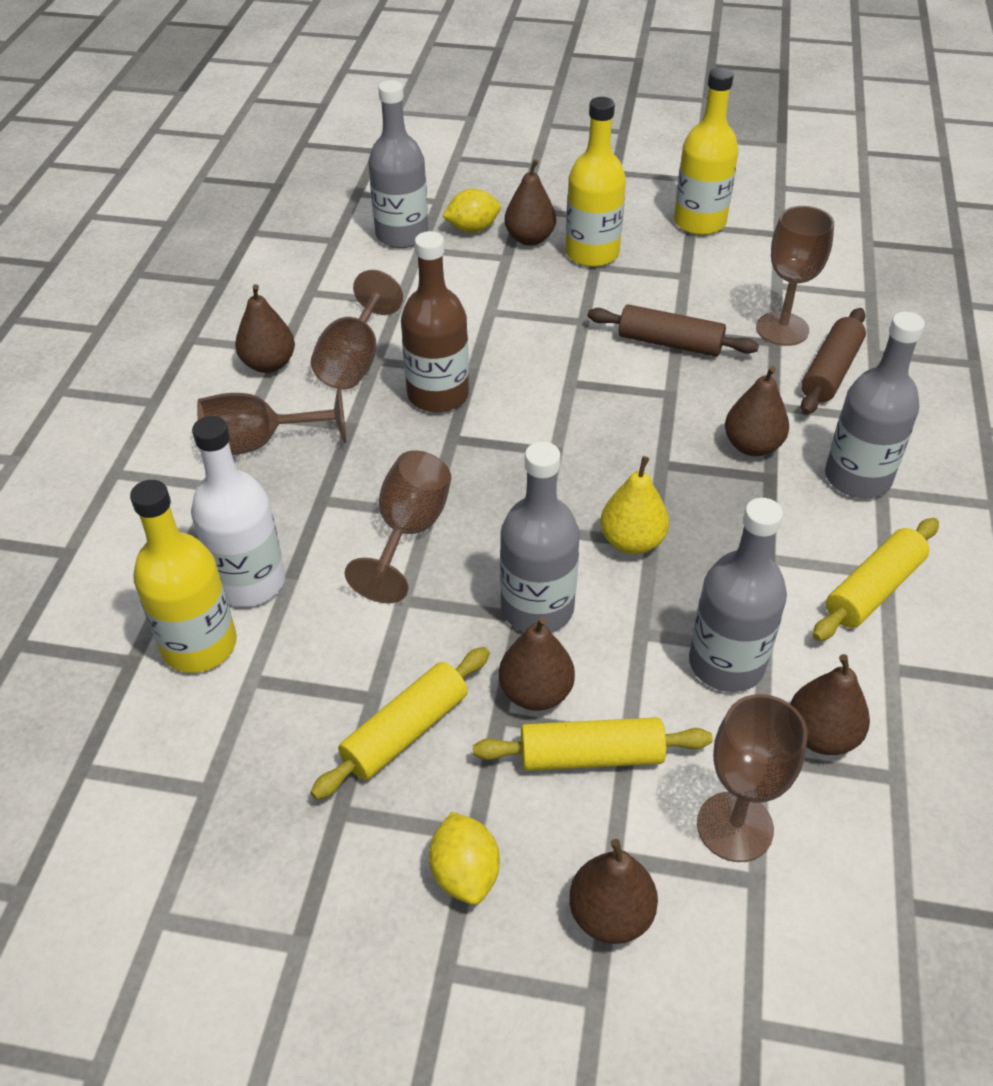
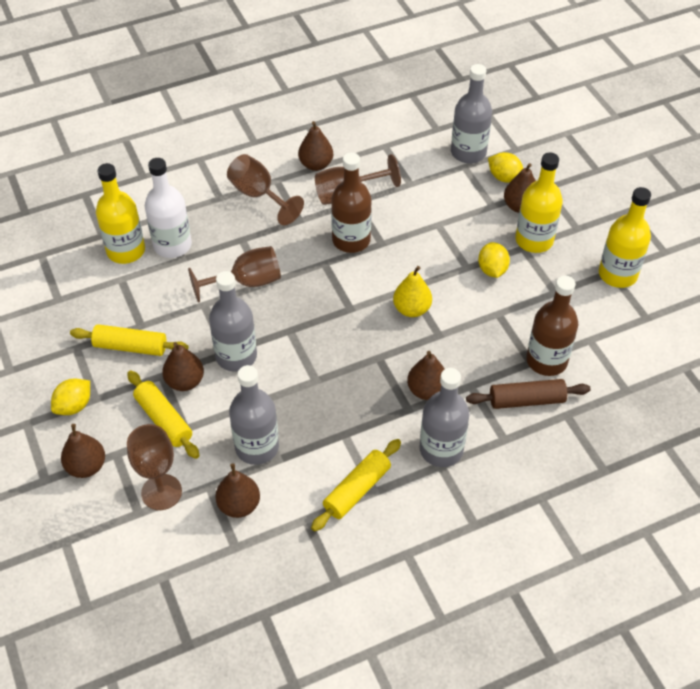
camera: 55 degrees right, 5 degrees up
(606, 304) = (492, 270): none -> yellow lemon
(632, 541) = (310, 372): yellow pear -> yellow pear (411, 309)
(670, 343) = (483, 314): brown rolling pin -> none
(782, 329) = (546, 360): brown goblet -> brown bottle
(873, 589) = (357, 490): yellow rolling pin -> yellow rolling pin turned 60 degrees counterclockwise

